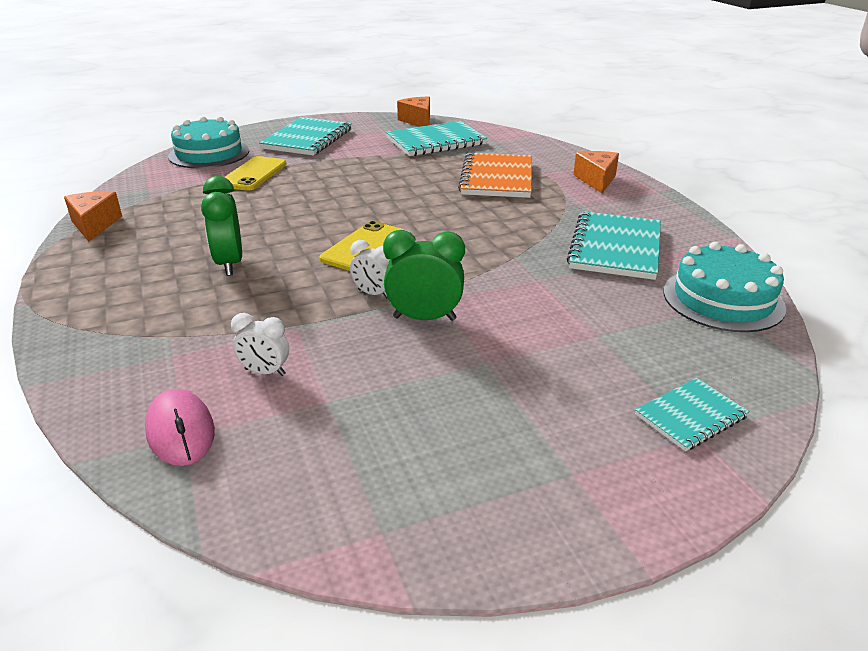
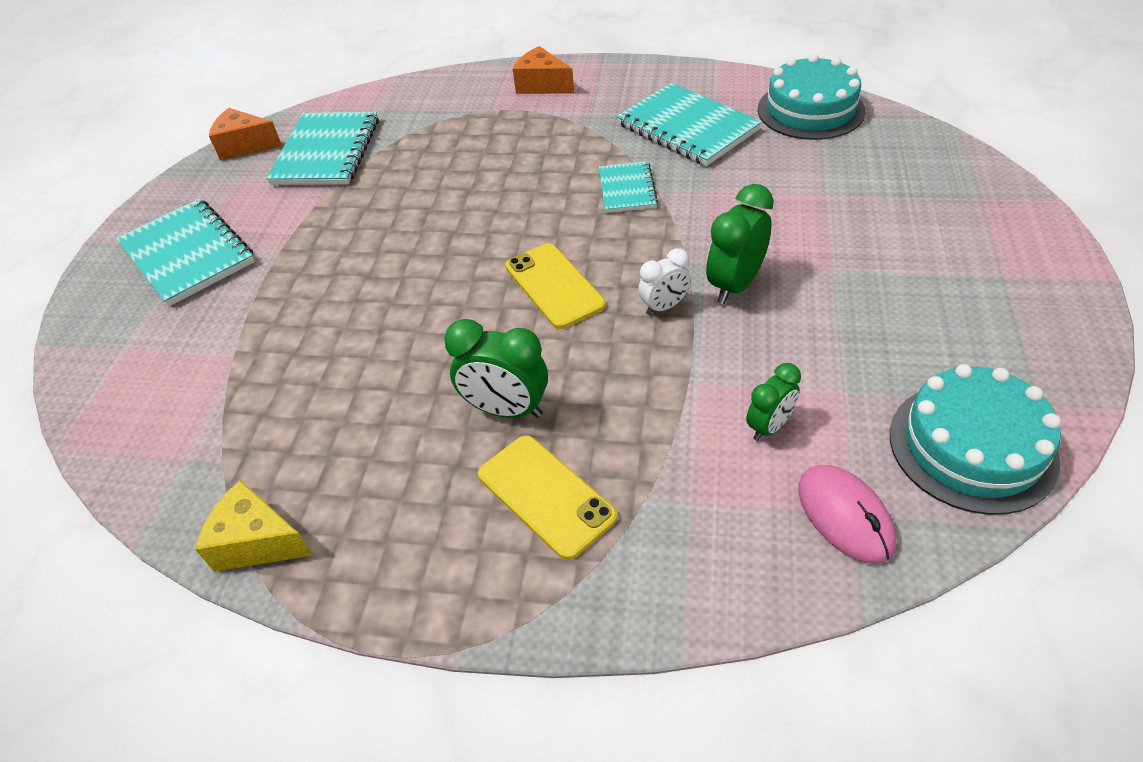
camera: 55 degrees left, 15 degrees up
(94, 225) = (258, 541): orange cheese -> yellow cheese
(180, 431) = (845, 516): pink mouse -> pink mouse turned 60 degrees clockwise
(209, 153) = (121, 365): turquoise cake -> turquoise cake (972, 446)
(253, 174) = (252, 333): yellow phone -> yellow phone (546, 495)
(265, 372) = (769, 426): white clock -> green clock
(497, 178) = (475, 142): orange notebook -> none
(690, 416) = (957, 192): turquoise notebook -> turquoise notebook (627, 189)

